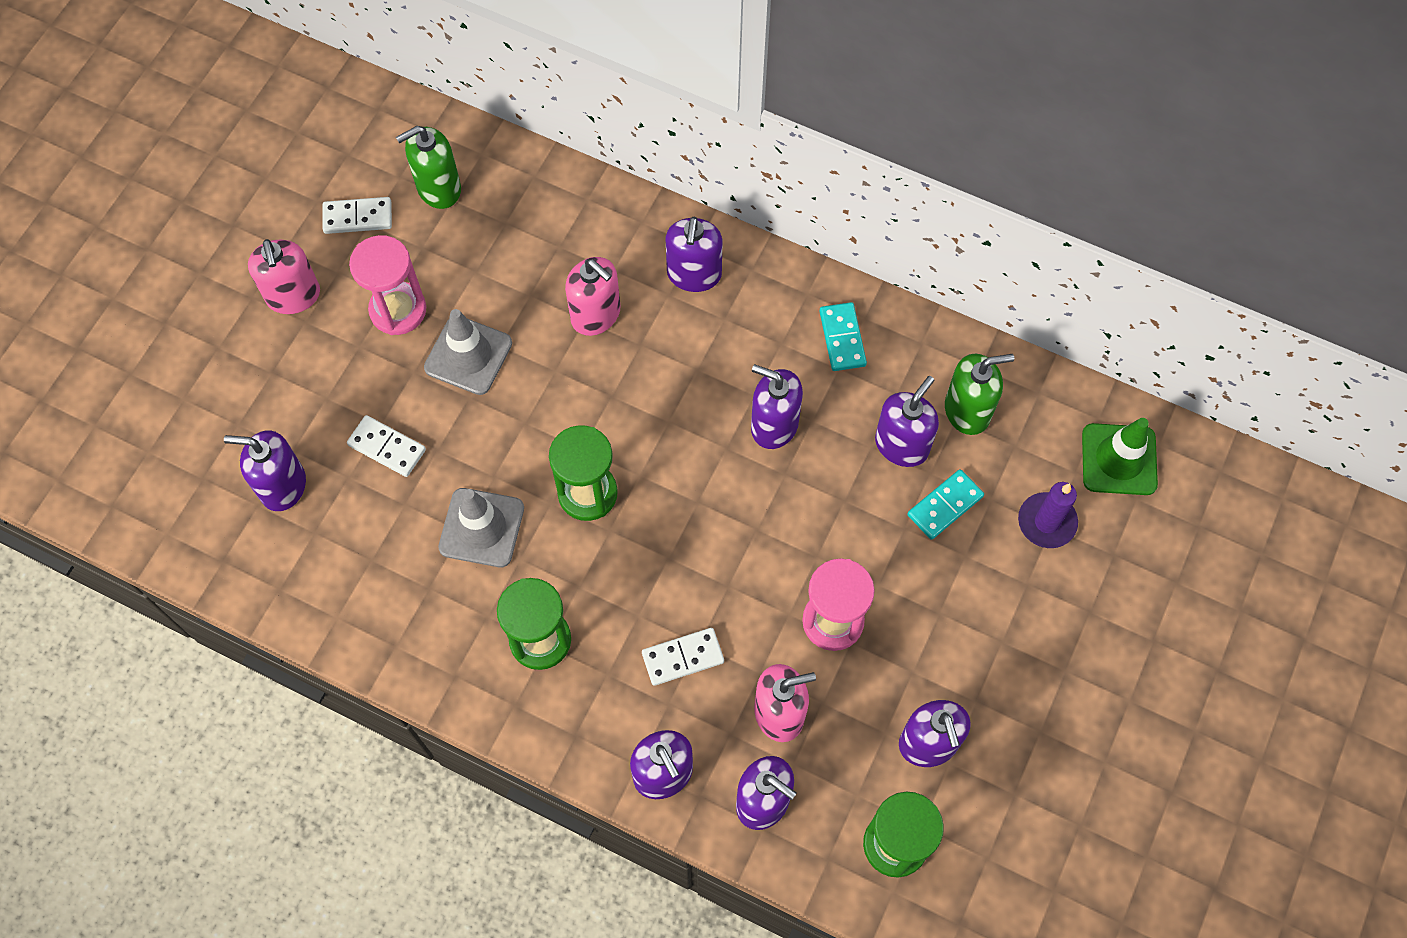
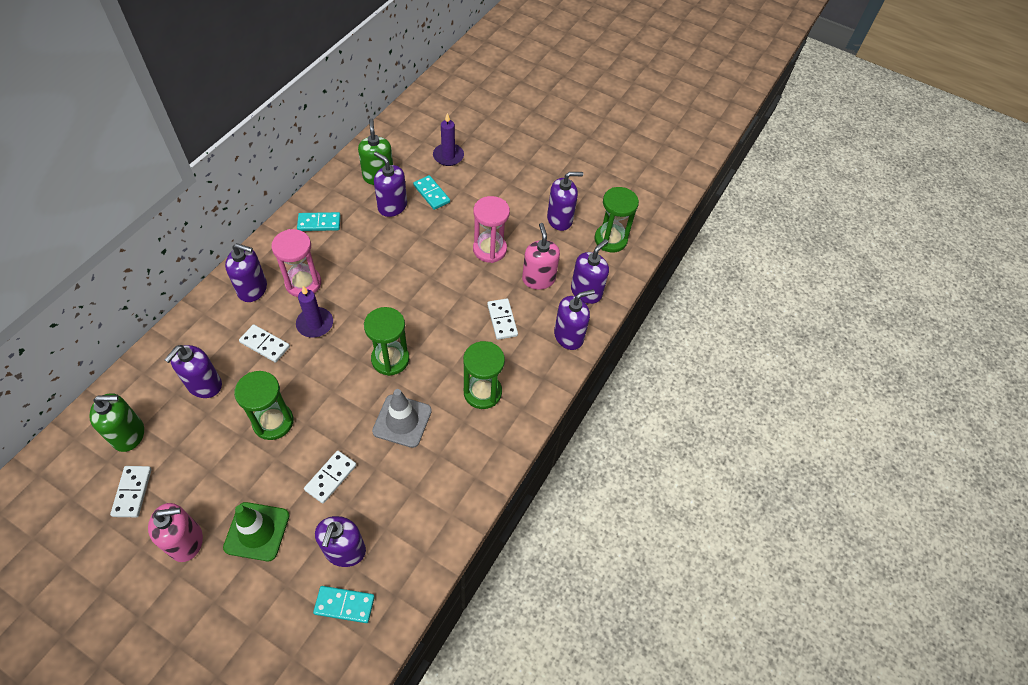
camera: 90 degrees left, 10 degrees down
(211, 499) = (344, 605): none -> turquoise domino
(398, 310) = (223, 466): pink hourglass -> pink hourglass (303, 283)
(438, 188) = (128, 434): green soap dispenser -> green soap dispenser turned 75 degrees counterclockwise
(468, 355) = (273, 422): grey traffic cone -> green hourglass
(596, 314) = (265, 344): pink soap dispenser -> white domino
(640, 374) = (315, 324): none -> purple candle
(774, 425) = (366, 261): purple soap dispenser -> purple soap dispenser (204, 385)
(1119, 459) = (420, 124): green traffic cone -> green traffic cone (257, 531)

